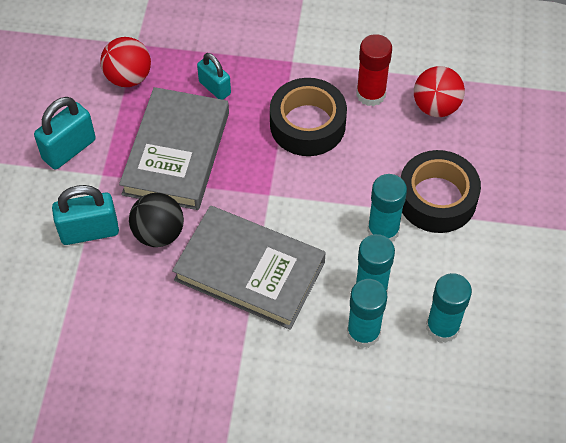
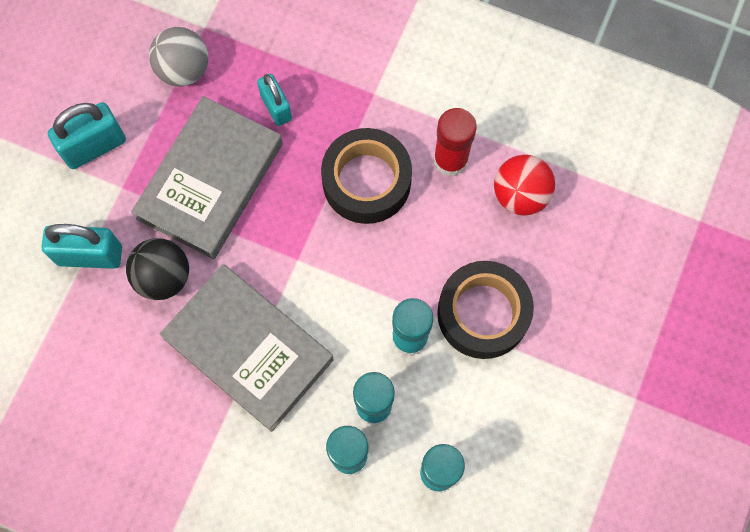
camera: 15 degrees right, 15 degrees up
(128, 77) = (183, 69): red ball -> grey ball

